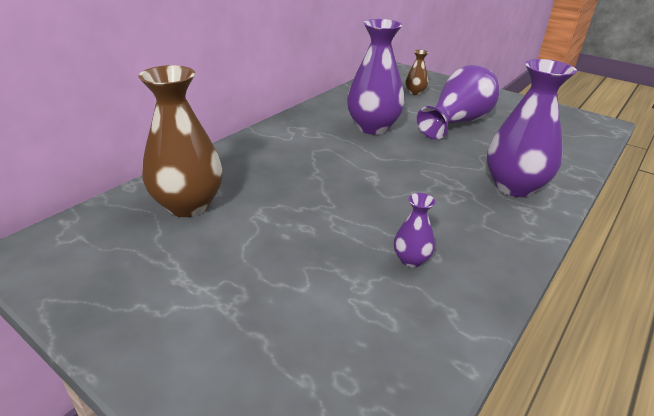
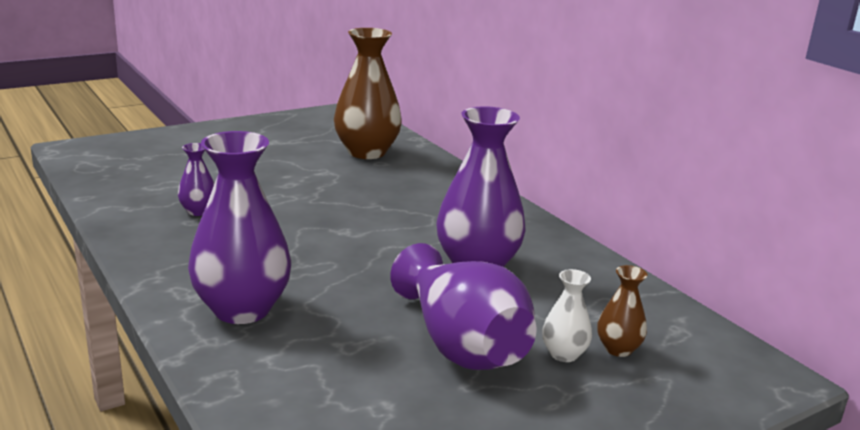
camera: 110 degrees right, 10 degrees down
(434, 101) = (563, 354): none -> white vase

